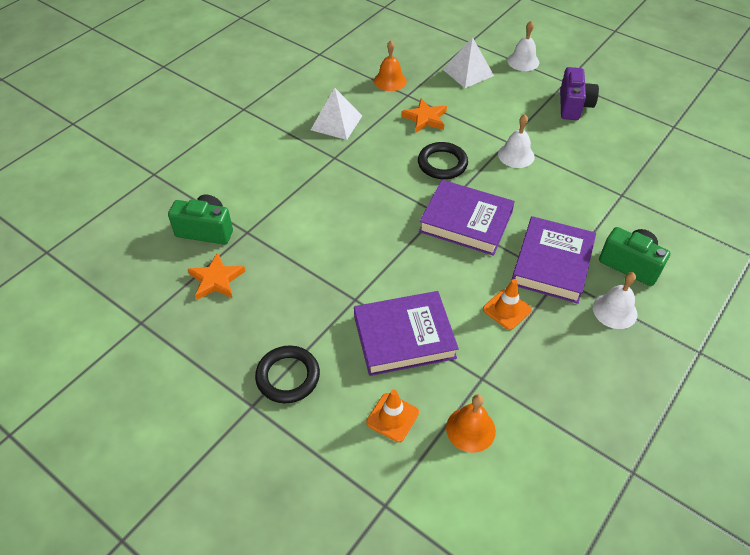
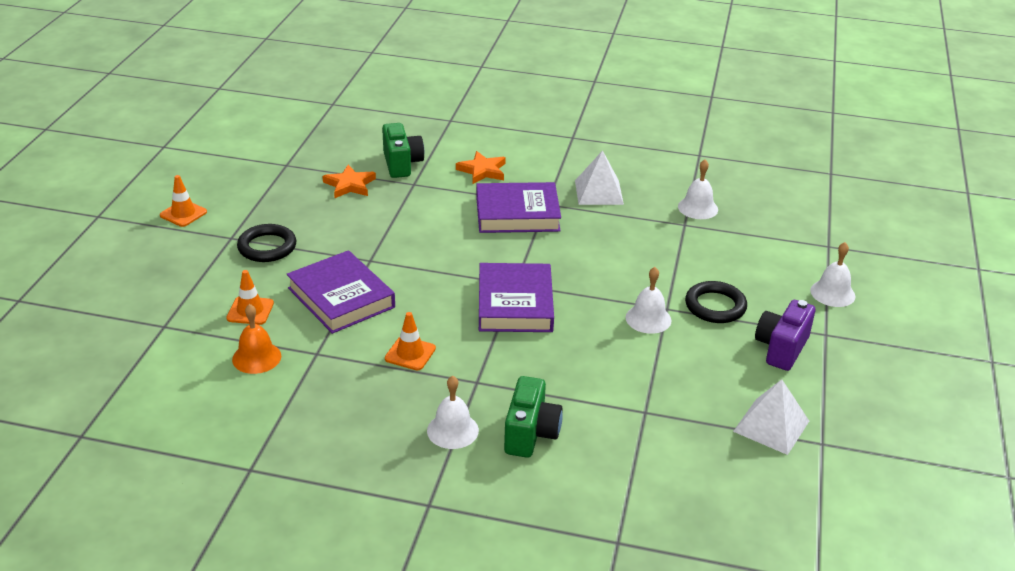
camera: 65 degrees right, 15 degrees down
(176, 442) = (183, 214): none -> orange traffic cone
(390, 81) = (697, 208): orange bell -> white bell
(425, 118) = (655, 244): orange star -> orange star (482, 171)
(442, 164) = (591, 271): black ring -> black ring (715, 306)
(468, 72) = (767, 256): white pyramid -> white pyramid (771, 426)
(552, 263) = (493, 374): purple book -> purple book (517, 214)
(573, 106) = (781, 348): purple camera -> purple camera turned 135 degrees clockwise

